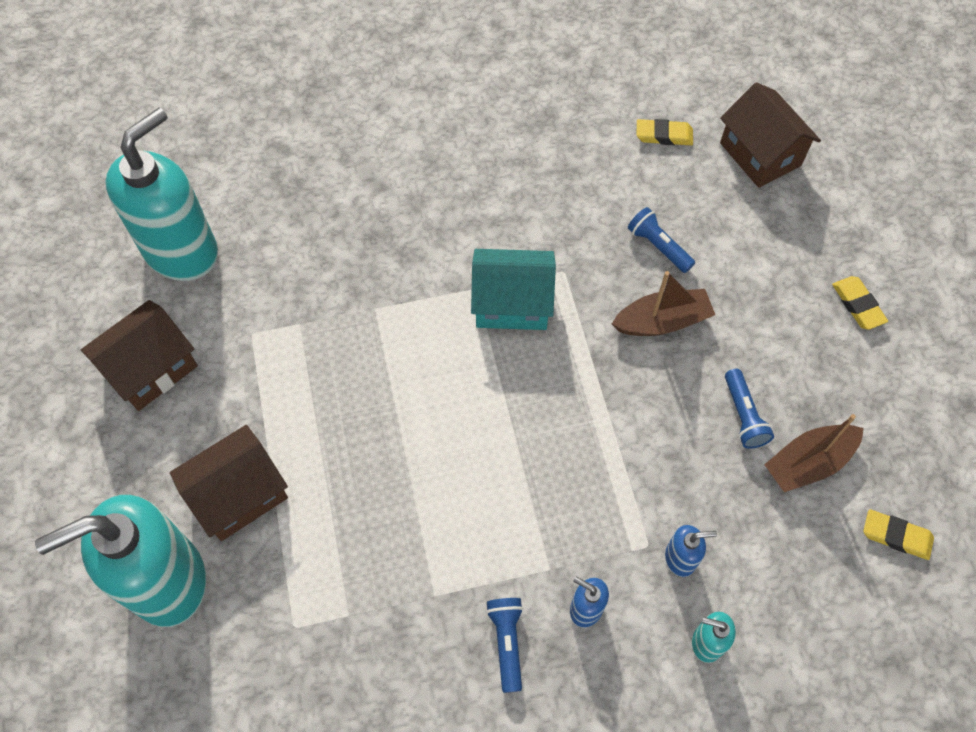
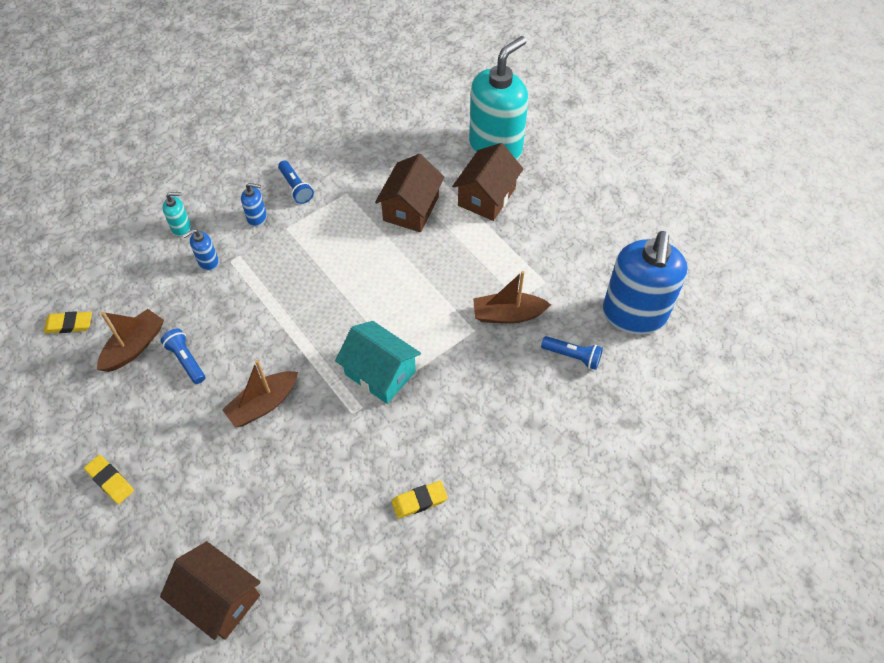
camera: 155 degrees right, 5 degrees down
(151, 369) = (591, 238): brown house -> brown house (411, 208)
(182, 251) = (634, 314): turquoise soap dispenser -> blue soap dispenser
(324, 311) = (508, 314): none -> brown boat
(512, 303) = (380, 373): turquoise house -> turquoise house turned 60 degrees clockwise
(658, 246) = (285, 465): blue flashlight -> blue flashlight (572, 356)
(664, 135) = (314, 580): yellow eraser -> yellow eraser (419, 501)

